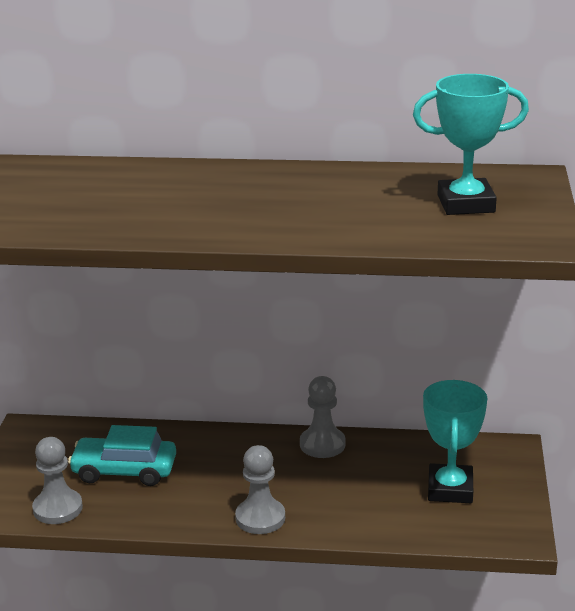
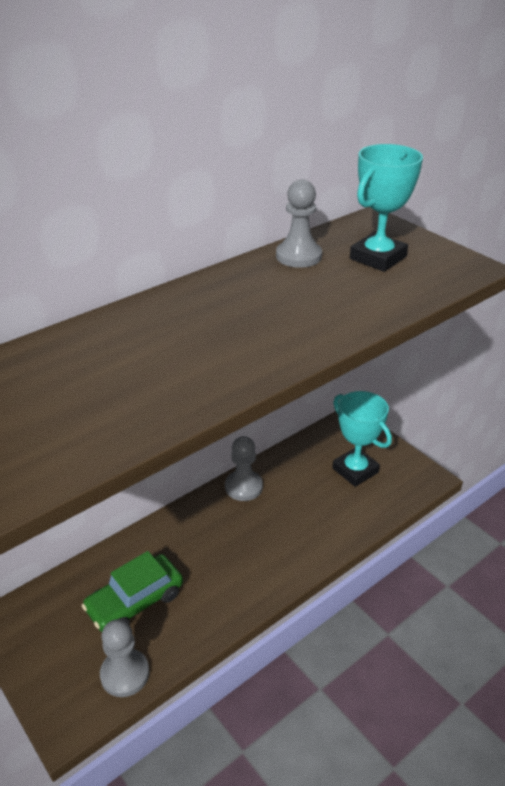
camera: 45 degrees left, 10 degrees up
(124, 471) = (135, 601): turquoise car -> green car
(260, 518) = (278, 571): grey pawn -> grey pawn (298, 256)

